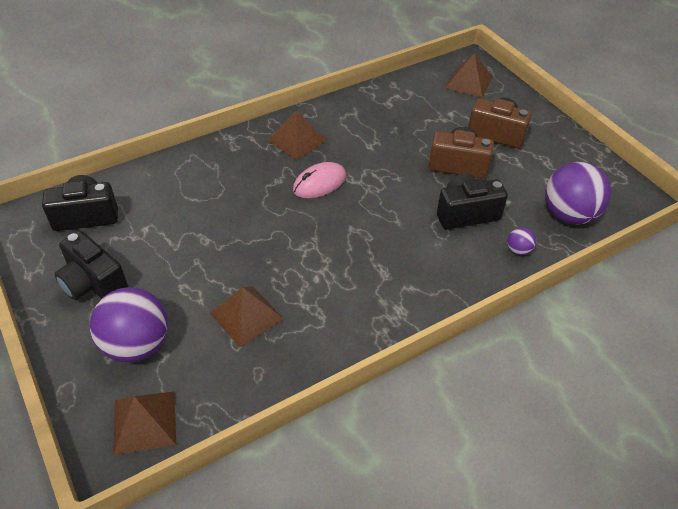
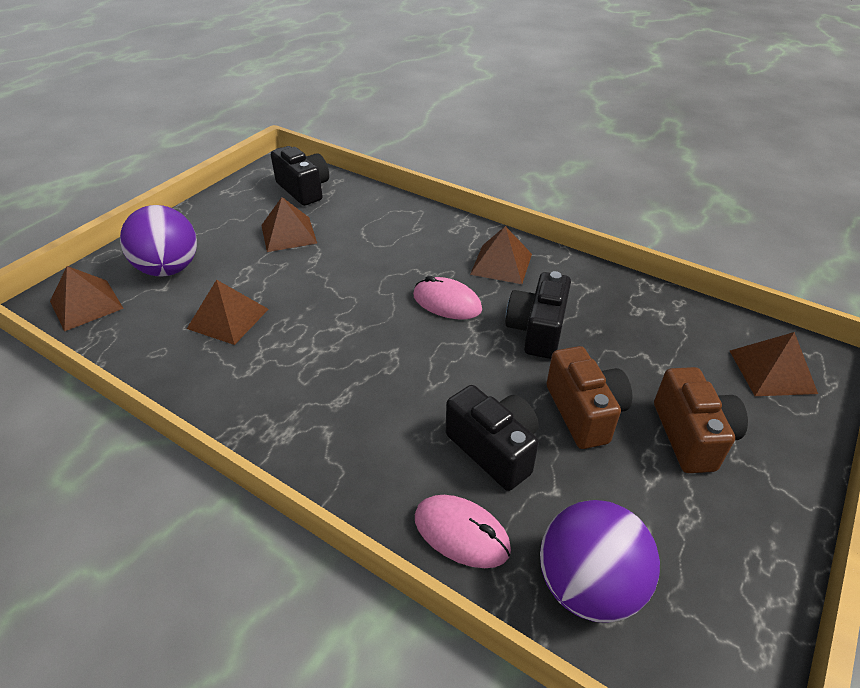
camera: 65 degrees right, 5 degrees down
(93, 283) = (229, 222): black camera -> black camera (537, 330)
(152, 246) = (288, 234): none -> brown pyramid
(518, 250) = (461, 533): purple ball -> pink mouse

